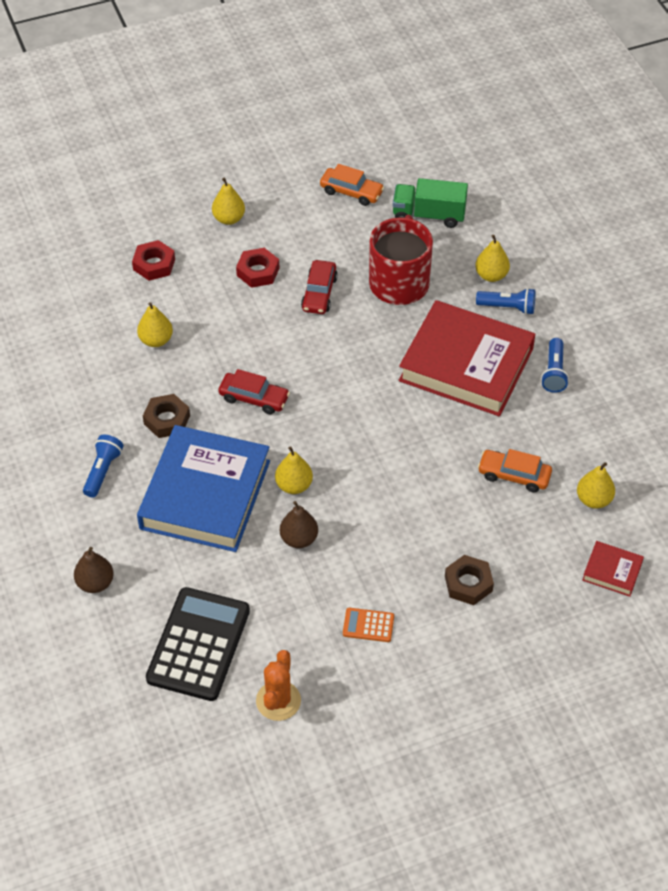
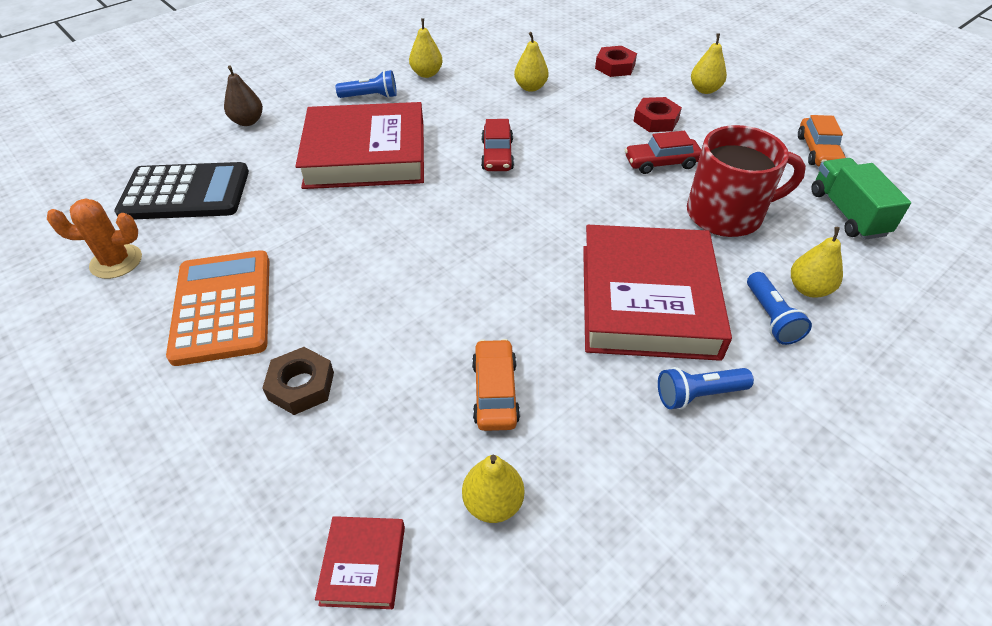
camera: 70 degrees right, 5 degrees down
(167, 420) = (443, 114): brown nut -> none
(205, 495) = (365, 155): blue book -> red book
(294, 485) = (399, 206): yellow pear -> yellow pear (427, 74)
(299, 539) = (330, 226): brown pear -> none
(368, 625) = (223, 307): orange calculator -> orange calculator, size x2.29

